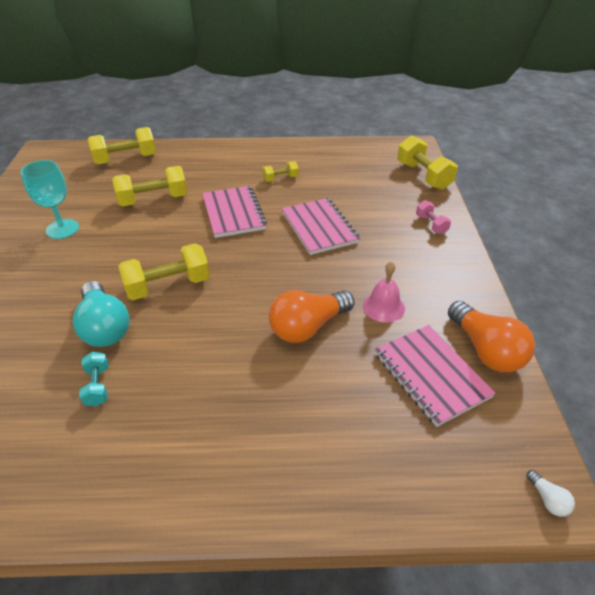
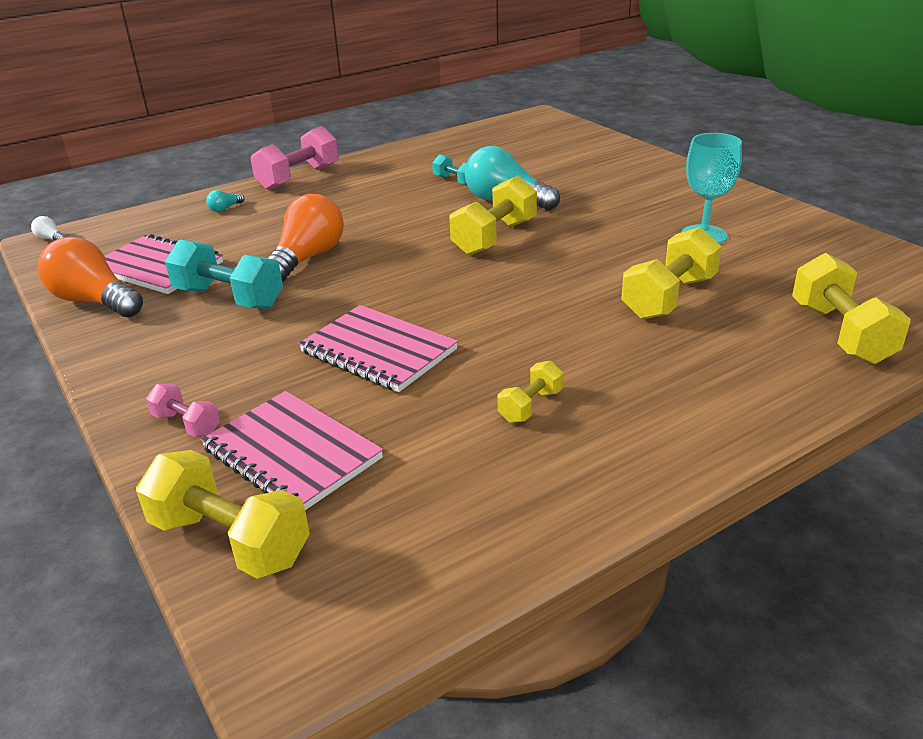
camera: 150 degrees right, 10 degrees down
(126, 159) = (841, 333): yellow dumbbell -> yellow dumbbell turned 45 degrees counterclockwise
(224, 502) = (298, 177): none -> pink dumbbell
(233, 213) = (529, 323): pink notebook -> pink notebook (292, 454)
(340, 463) = (225, 208): none -> turquoise light bulb
(383, 307) = (229, 298): pink bell -> turquoise dumbbell

